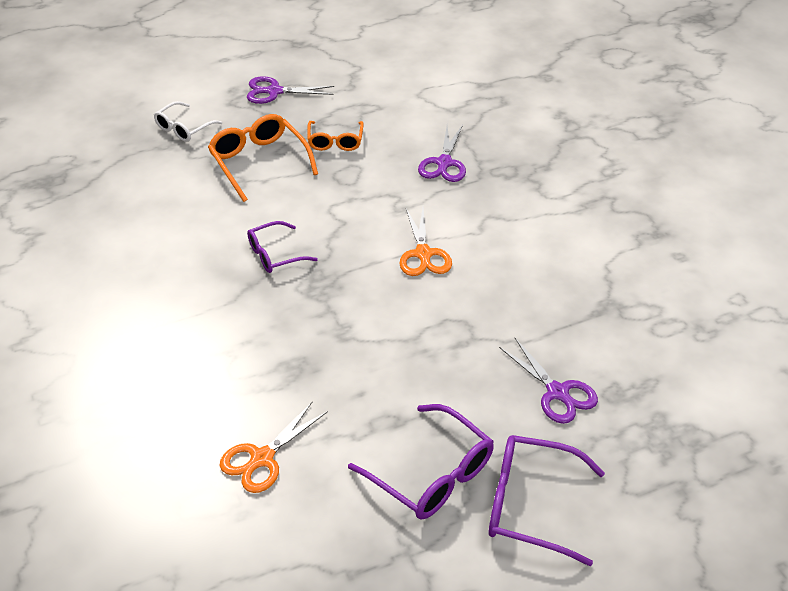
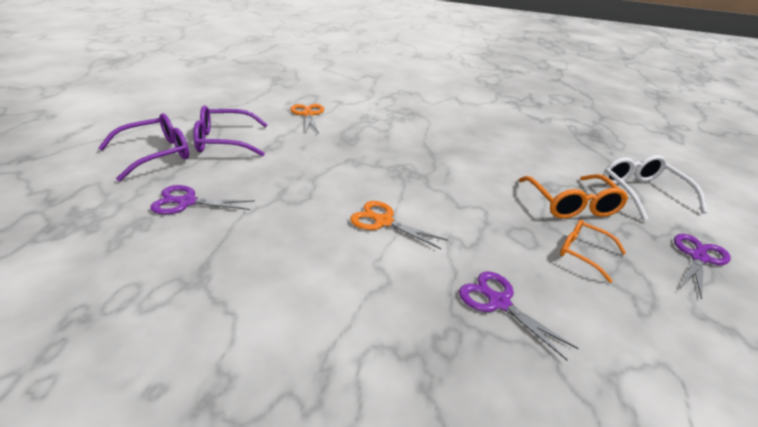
camera: 125 degrees right, 10 degrees down
(183, 128) = (642, 193): white glasses -> white glasses, size x1.59
(259, 162) = (572, 204): orange glasses -> orange glasses turned 75 degrees clockwise
(275, 254) = (451, 169): purple glasses -> none

